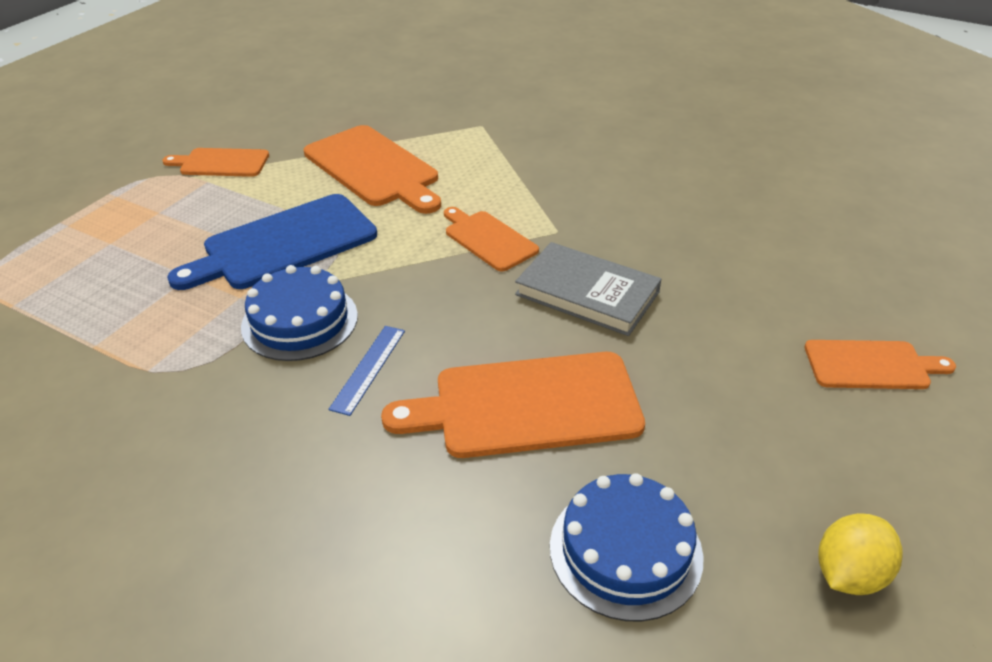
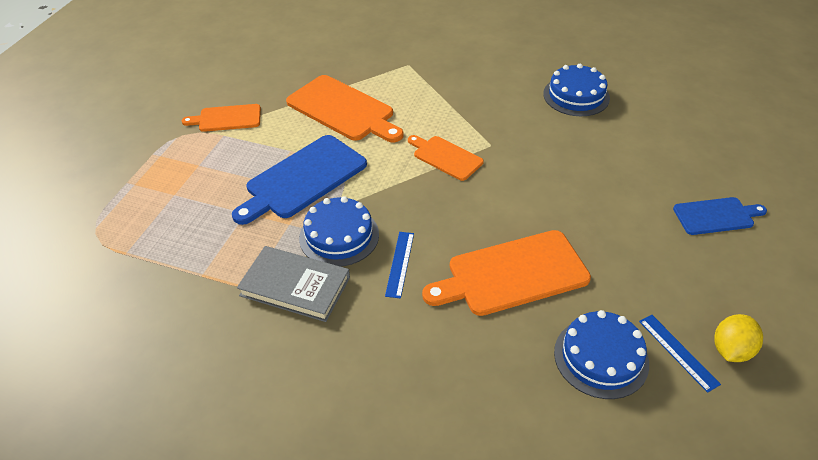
camera: 10 degrees left, 5 degrees up
(587, 293) = (525, 189): grey book -> grey book (295, 286)
(700, 184) = (576, 96): none -> blue cake
(757, 562) = (678, 352): none -> blue ruler
(871, 365) = (716, 216): orange cutting board -> blue cutting board

